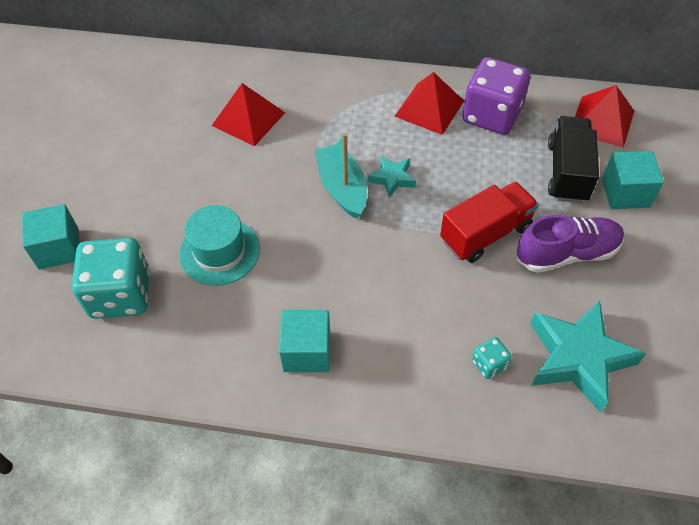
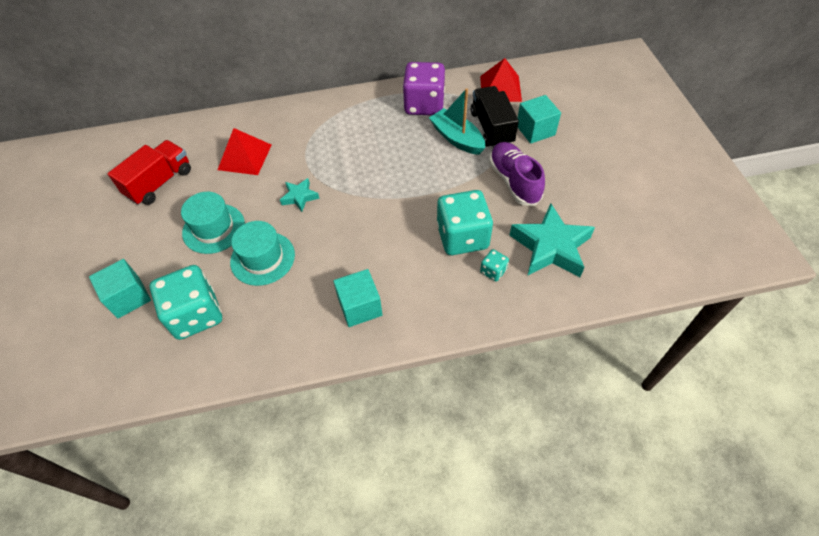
camera: 20 degrees left, 0 degrees up
(180, 197) = (213, 228): none -> turquoise hat
(342, 188) = (337, 185): turquoise boat -> turquoise boat (457, 138)
(392, 178) = (371, 168): turquoise star -> turquoise star (300, 197)
(429, 108) = (378, 112): red pyramid -> none
(468, 306) = (462, 237): none -> turquoise dice
(485, 234) = (454, 185): red truck -> red truck (160, 183)
(567, 253) = (514, 181): purple shoe -> purple shoe turned 75 degrees counterclockwise

